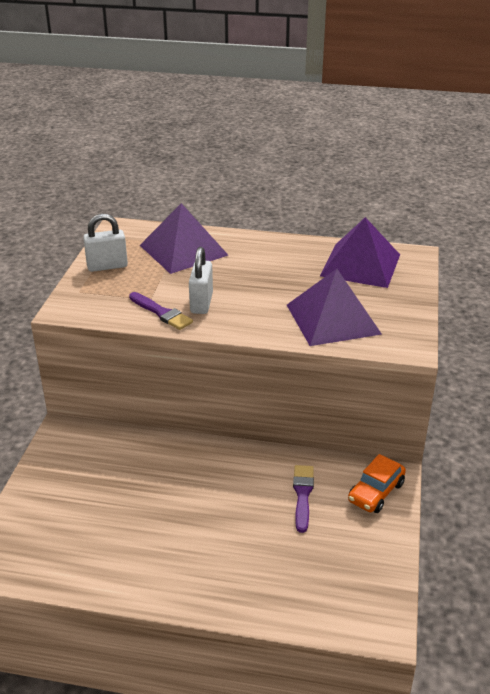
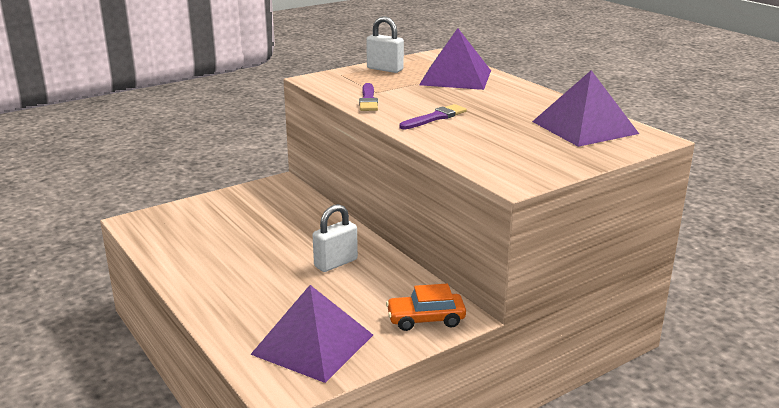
camera: 45 degrees right, 10 degrees down
(201, 303) = (406, 105): white padlock -> white padlock (336, 263)
(302, 495) = (367, 290): purple brush -> purple brush (435, 118)
(333, 319) = (486, 145): purple pyramid -> purple pyramid (313, 344)

